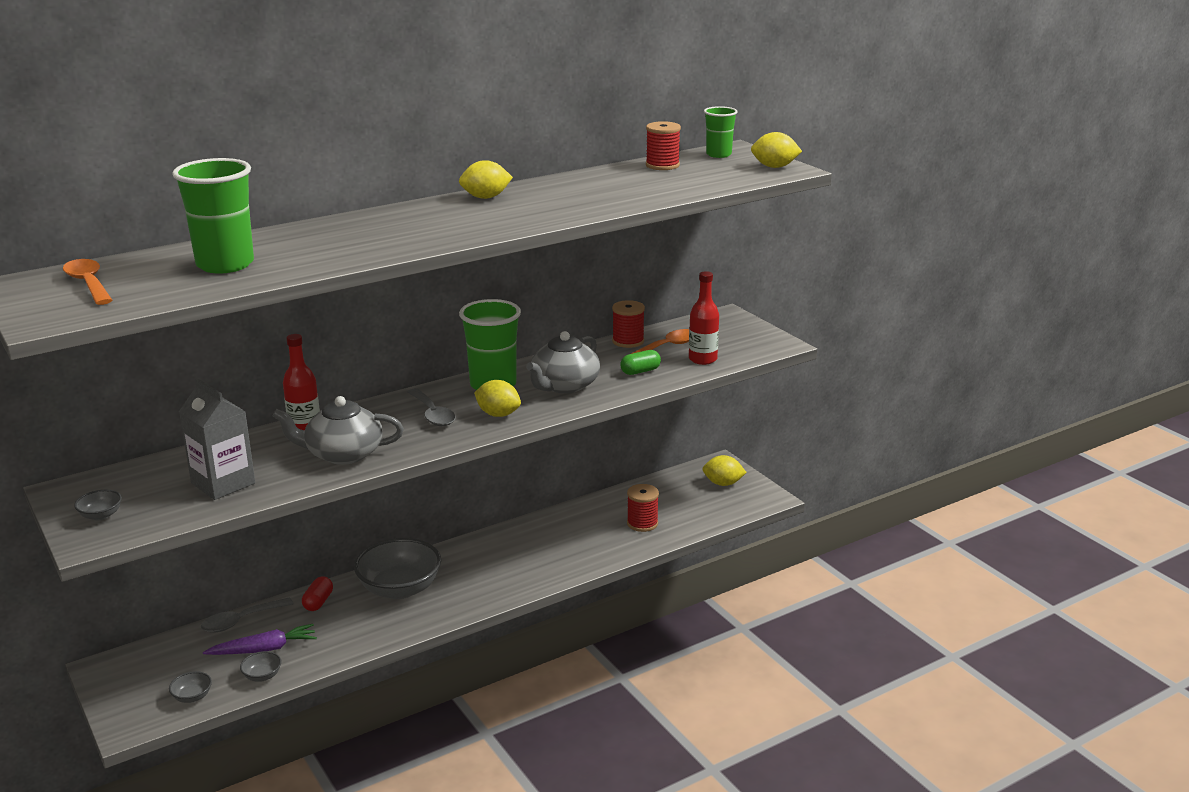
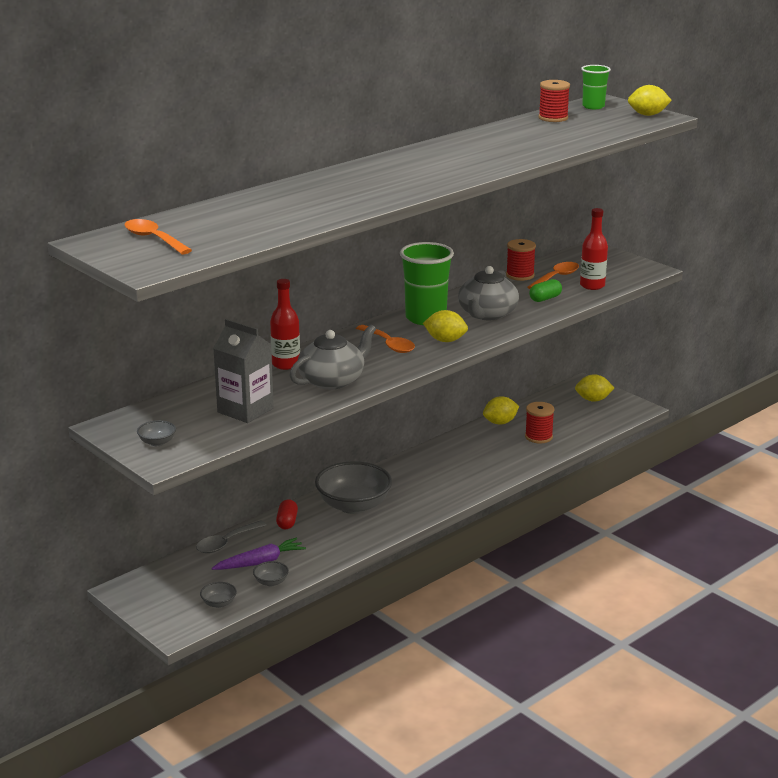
camera: 10 degrees left, 0 degrees up
(225, 264) = (255, 217): green cup -> none
(343, 454) = (332, 380): grey teapot -> grey teapot turned 150 degrees clockwise
(432, 414) = (389, 344): grey spoon -> orange spoon
(486, 197) = (426, 152): yellow lemon -> yellow lemon (500, 422)

